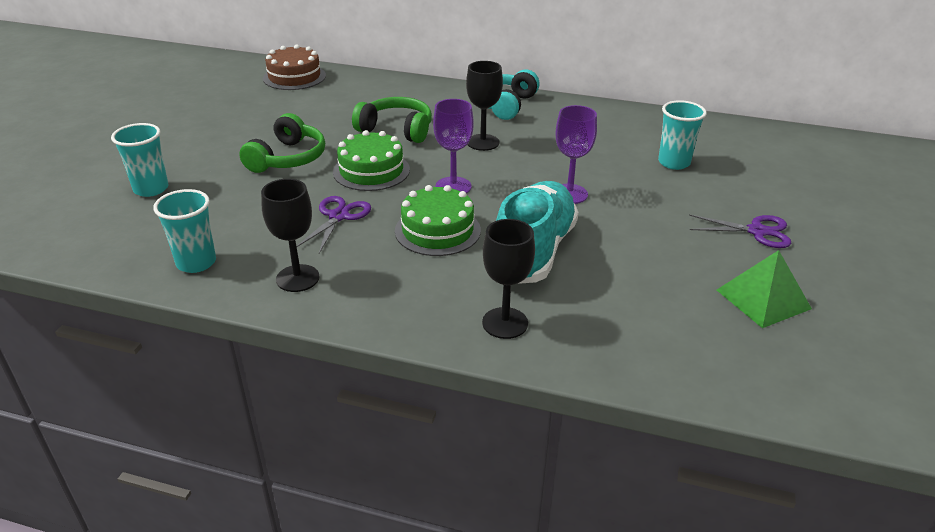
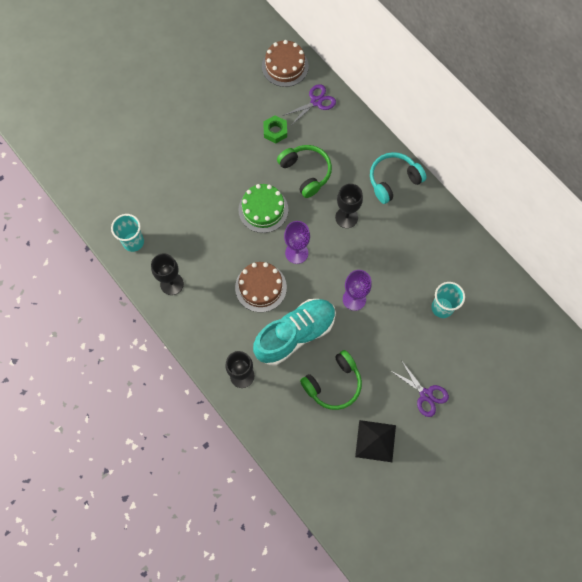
camera: 35 degrees right, 35 degrees up
(151, 189) = (141, 159): turquoise cup -> none
(288, 158) = (226, 169): green headphones -> green headphones (333, 384)
(326, 116) = (275, 131): none -> green nut
(339, 216) = (220, 244): purple scissors -> purple scissors (316, 102)
(437, 230) = (261, 287): green cake -> brown cake
(763, 299) = (375, 441): green pyramid -> black pyramid

